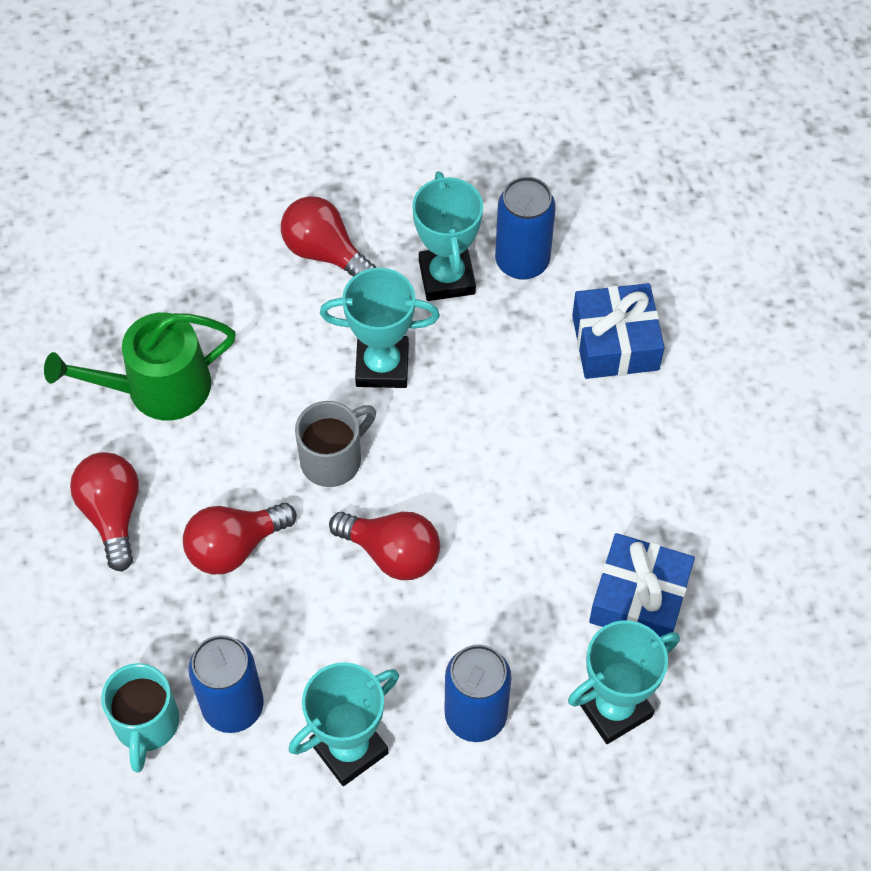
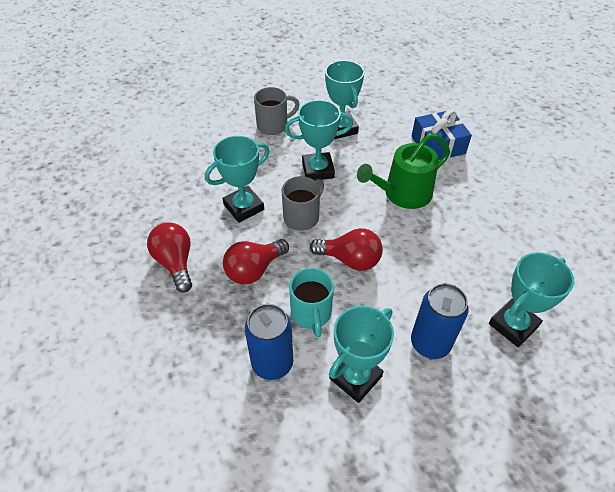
camera: 10 degrees left, 10 degrees down
(146, 724) = (216, 384): turquoise mug -> turquoise mug (311, 313)
(157, 388) = (193, 196): green watering can -> green watering can (403, 194)
(239, 424) = (244, 207): none -> turquoise trophy
(324, 252) = (273, 125): red light bulb -> grey mug
(522, 261) = (377, 117): blue can -> none
(639, 599) = (502, 263): blue gift -> none

